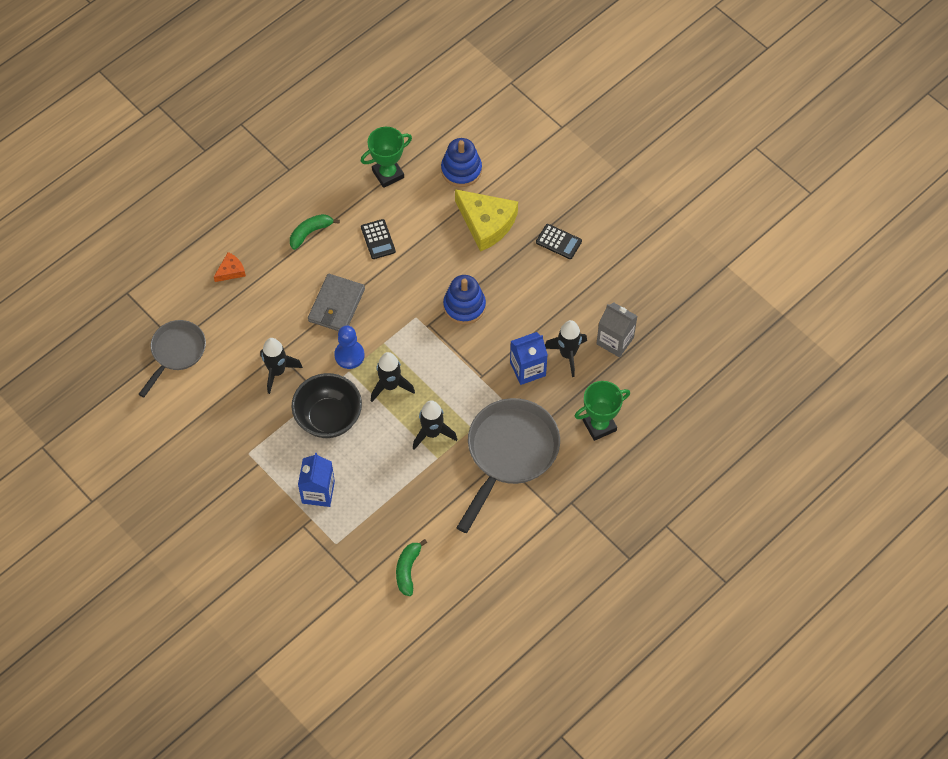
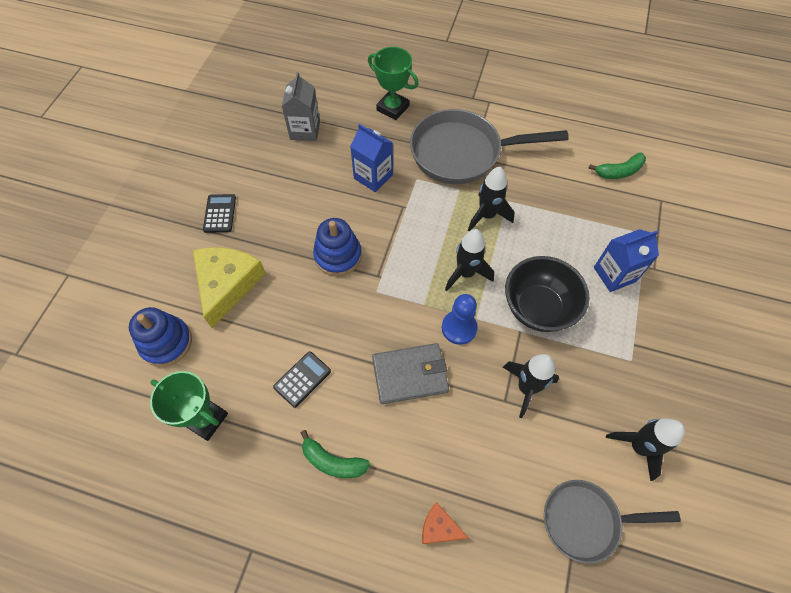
camera: 120 degrees left, 0 degrees up
(567, 354) = (340, 155): black rocket -> black rocket (638, 447)

